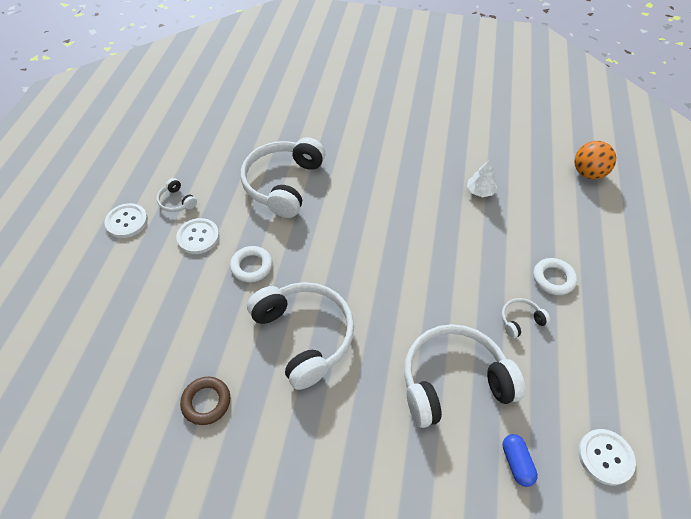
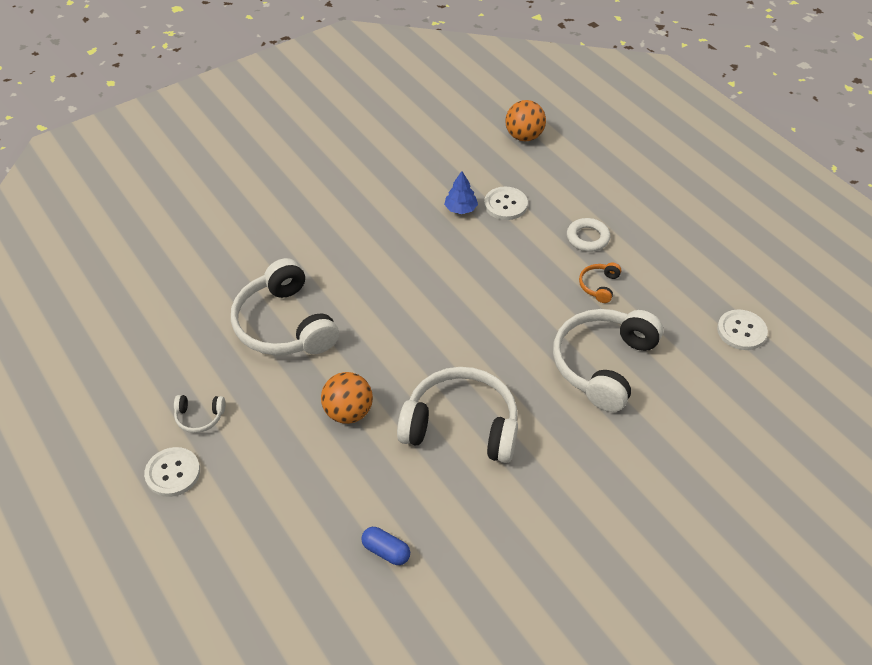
camera: 45 degrees left, 5 degrees down
(198, 237) = (265, 429): white button -> white button (505, 205)
(206, 402) = (448, 537): brown ring -> none
(251, 266) = (348, 412): white ring -> orange ball
(480, 191) = (460, 209): white tree -> blue tree
(516, 462) = (698, 381): blue capsule -> blue capsule (386, 551)
(520, 320) = (599, 286): white headphones -> orange headphones

